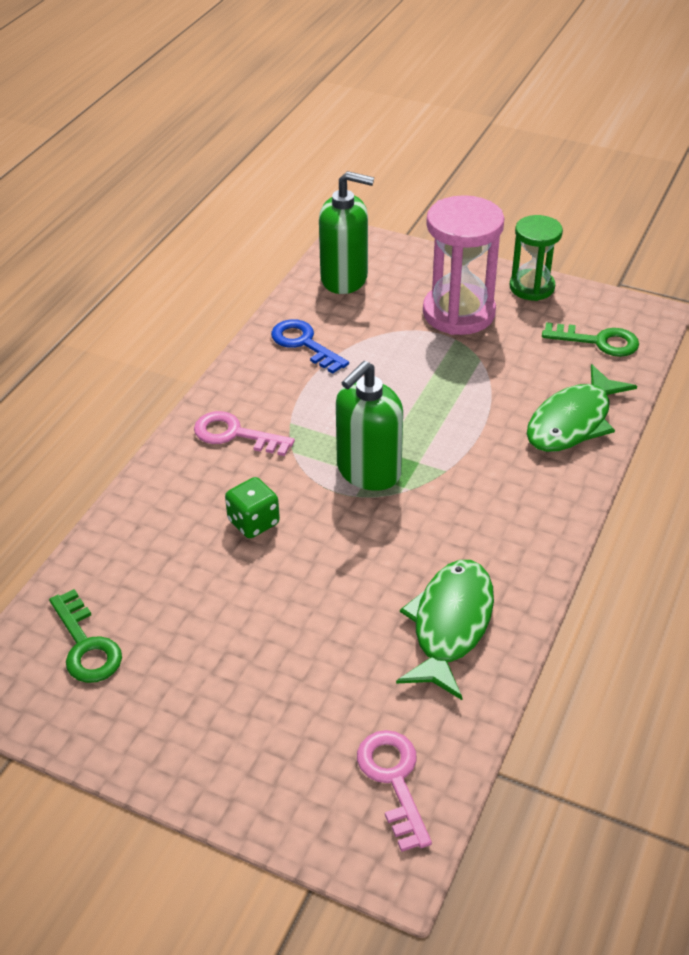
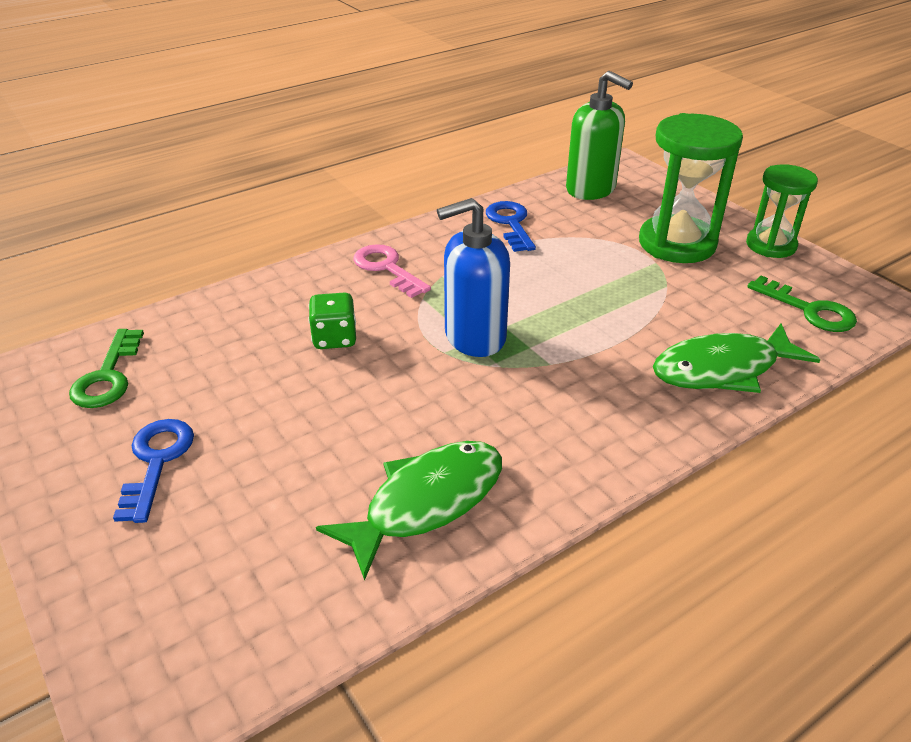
camera: 30 degrees right, 5 degrees down
(213, 695) = (157, 462): none -> blue key
(368, 471) = (474, 337): green soap dispenser -> blue soap dispenser
(394, 780) = (228, 627): pink key -> none
(458, 313) = (677, 243): pink hourglass -> green hourglass

